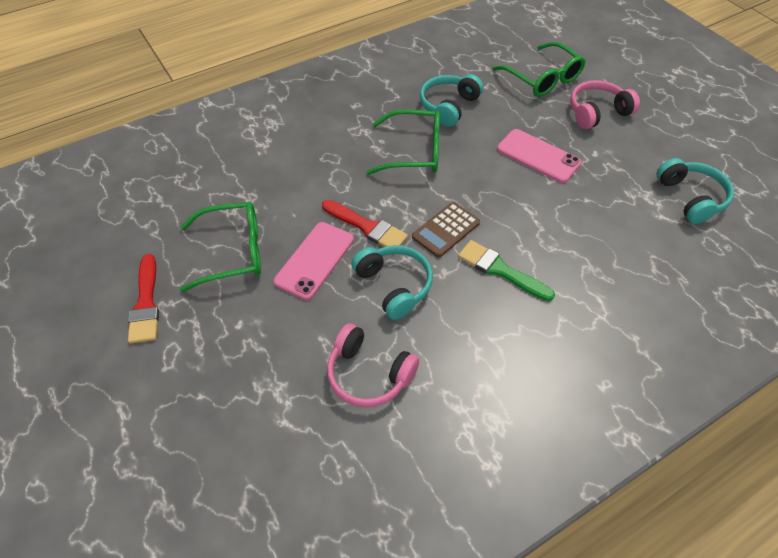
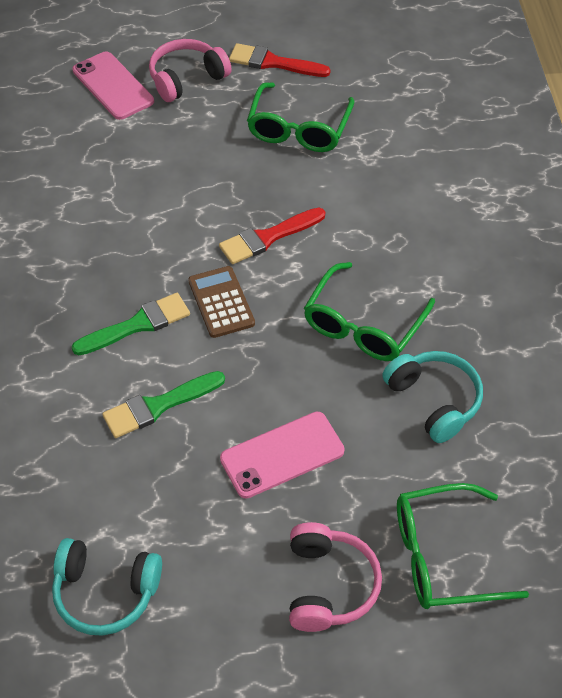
camera: 115 degrees right, 0 degrees up
(315, 260) = (249, 183): pink phone -> pink phone (113, 86)
(369, 374) = (98, 180): pink headphones -> pink headphones (186, 78)
(394, 285) = (178, 231): turquoise headphones -> none
(554, 228) = (158, 406): none -> green brush

